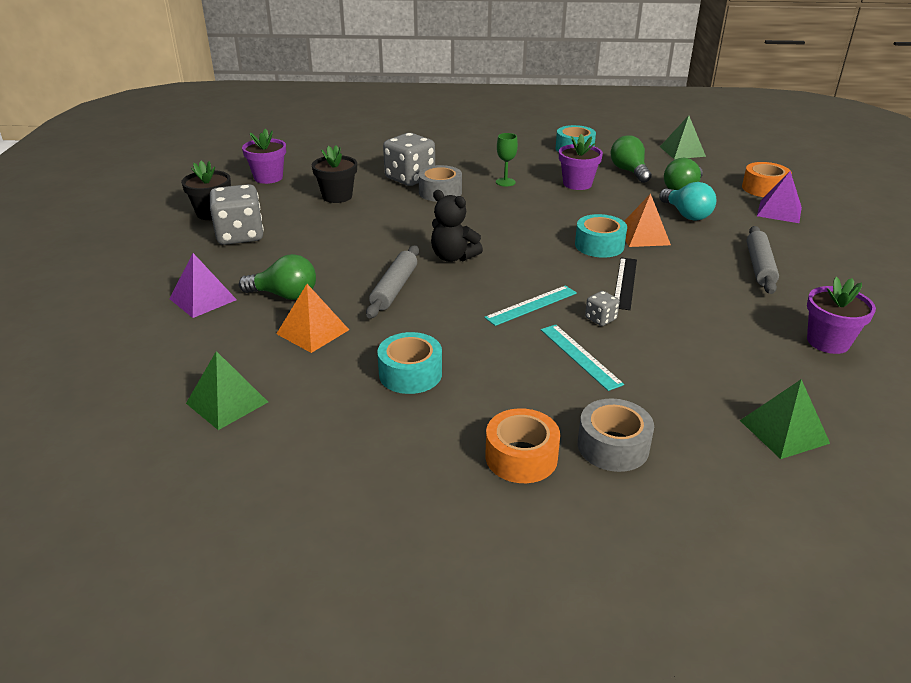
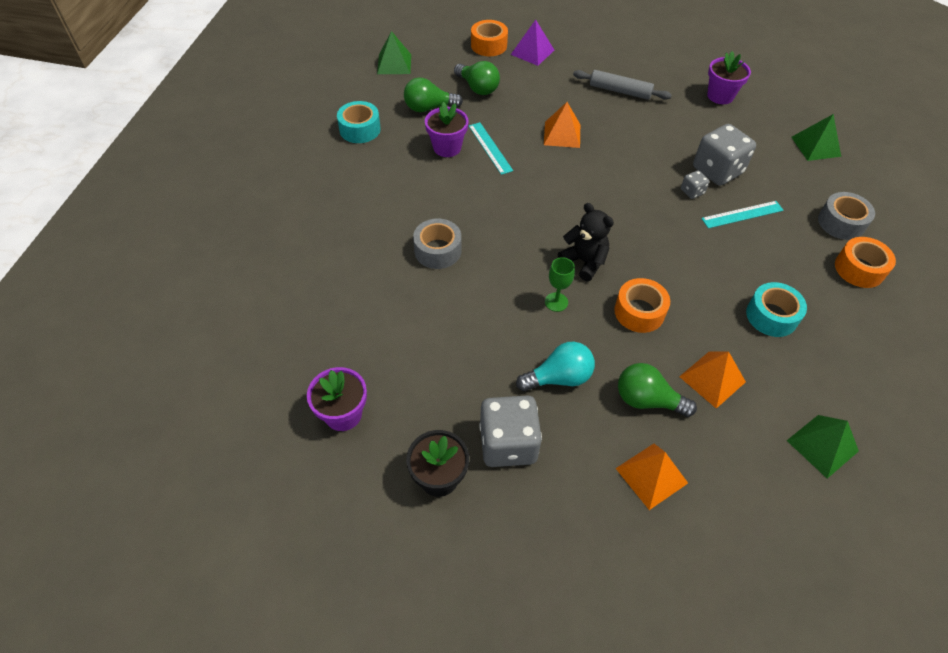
camera: 80 degrees left, 20 degrees up
(203, 299) = (651, 475): purple pyramid -> orange pyramid
(285, 295) = (647, 400): green light bulb -> green light bulb turned 90 degrees counterclockwise
(337, 196) = (423, 342): black flower pot -> none
(394, 288) = (639, 312): grey rolling pin -> orange tape
(410, 178) = (392, 271): grey dice -> grey dice (717, 170)
(453, 257) = (584, 262): black teddy bear -> black teddy bear turned 90 degrees counterclockwise
(505, 182) = (427, 196): green goblet -> green goblet (556, 302)
(531, 305) = (671, 226): turquoise ruler -> turquoise ruler (490, 148)
(599, 245) = (575, 164): turquoise tape -> none
(625, 283) = (639, 165): black ruler -> none
(686, 214) = (528, 100): turquoise light bulb -> turquoise light bulb (559, 378)

